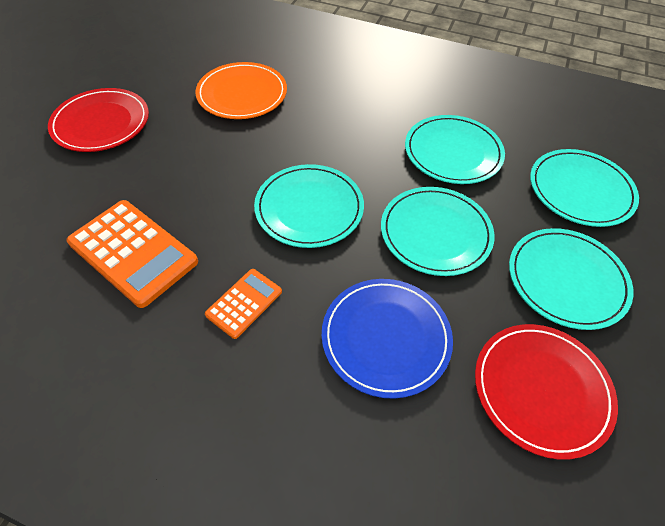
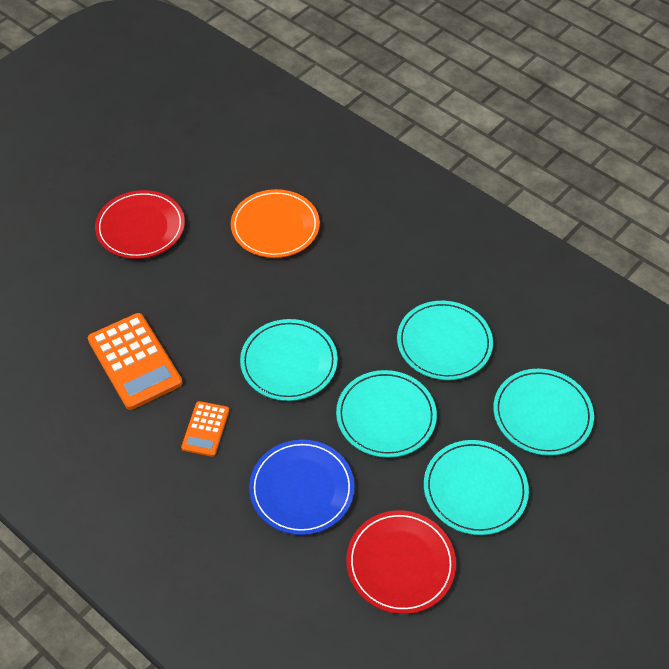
camera: 20 degrees right, 0 degrees up
(244, 303) = (205, 429): orange calculator -> orange calculator turned 135 degrees clockwise

